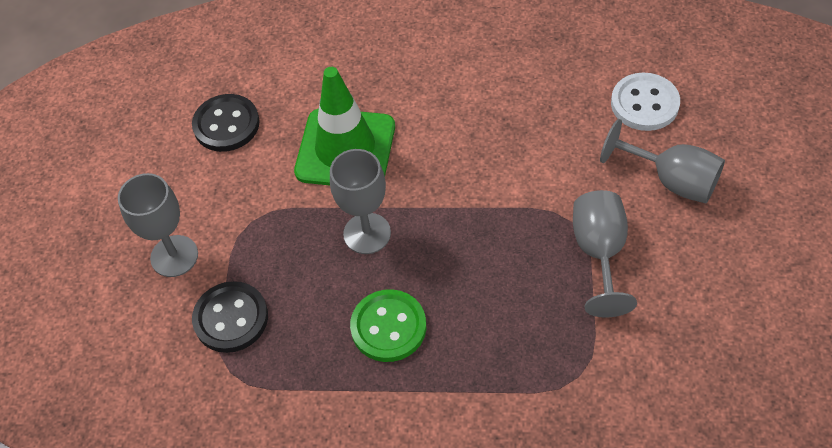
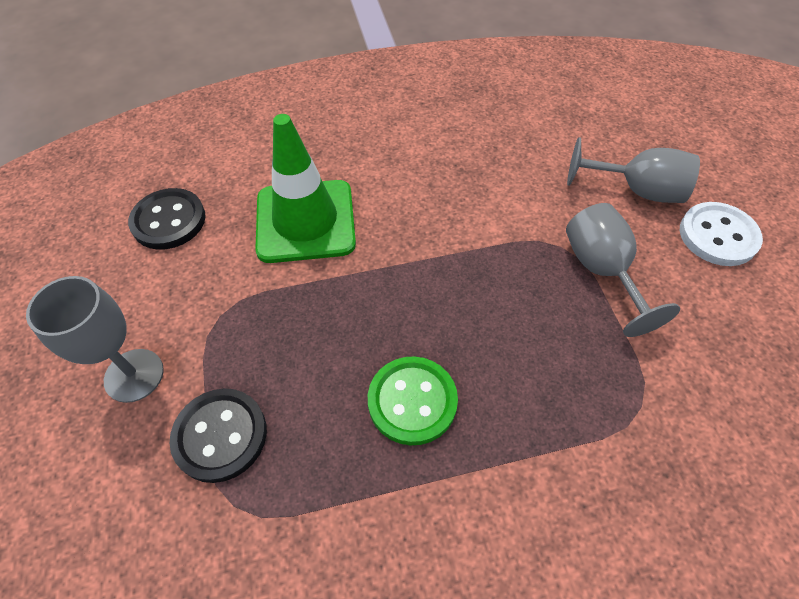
camera: 20 degrees left, 0 degrees up
(367, 233) = (354, 302): grey goblet -> none
(644, 104) = (580, 130): white button -> white button (718, 236)

